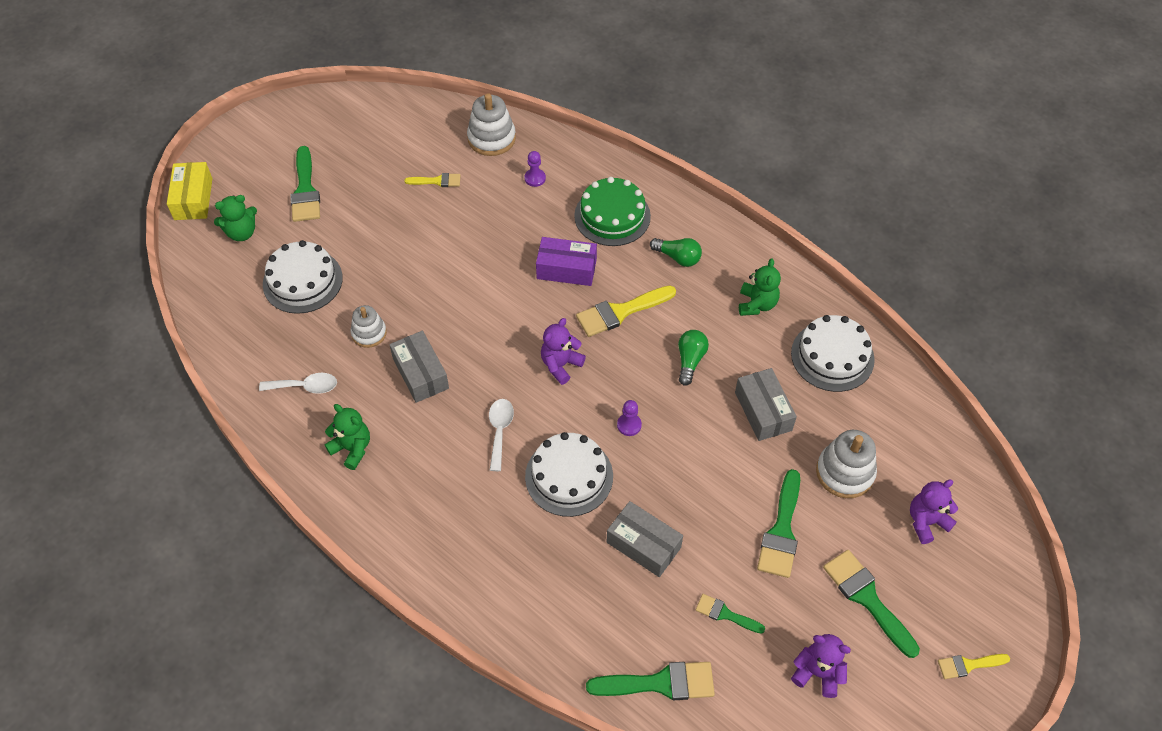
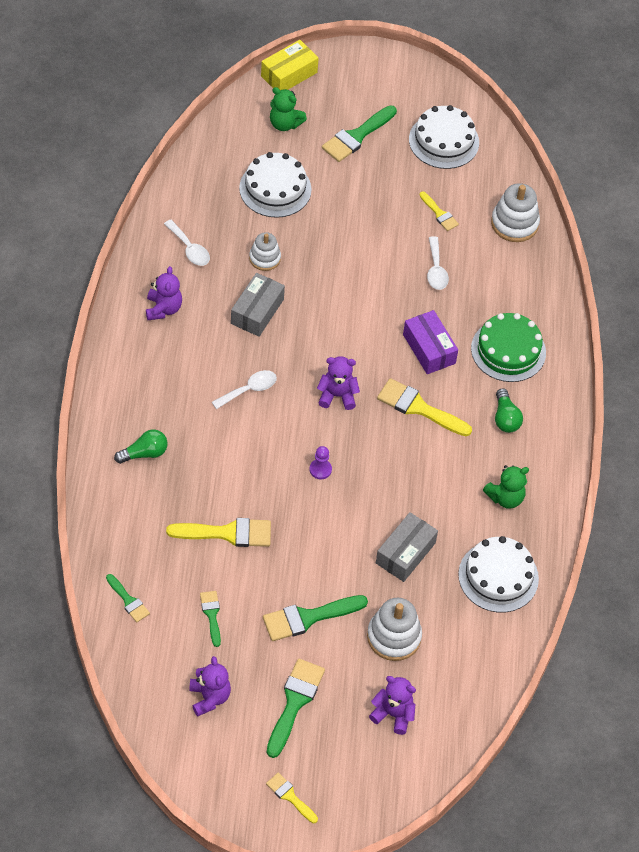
camera: 50 degrees right, 0 degrees up
(352, 449) = (163, 309): green teddy bear -> purple teddy bear
(491, 217) = (436, 270): none -> white spoon
(535, 178) = (500, 276): purple pawn -> none
(569, 476) = (246, 455): white cake -> white cake (444, 141)
(643, 545) = (227, 533): grey box -> yellow brush
(660, 683) = (128, 600): green brush -> green brush, size x0.57
(690, 360) = (412, 479): green light bulb -> green light bulb (144, 453)

